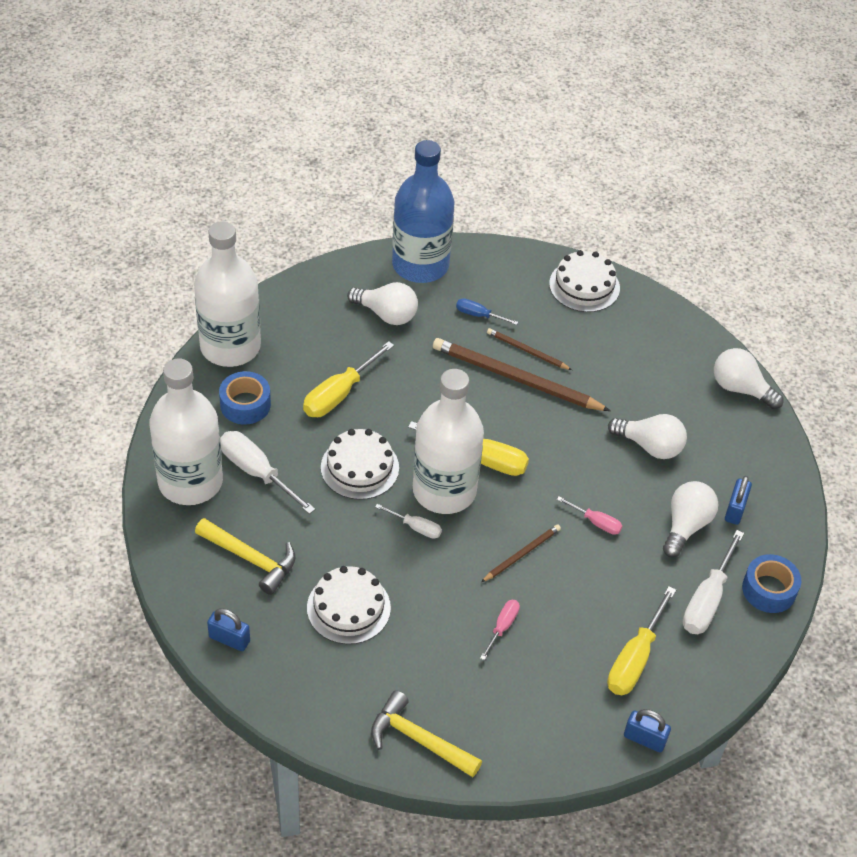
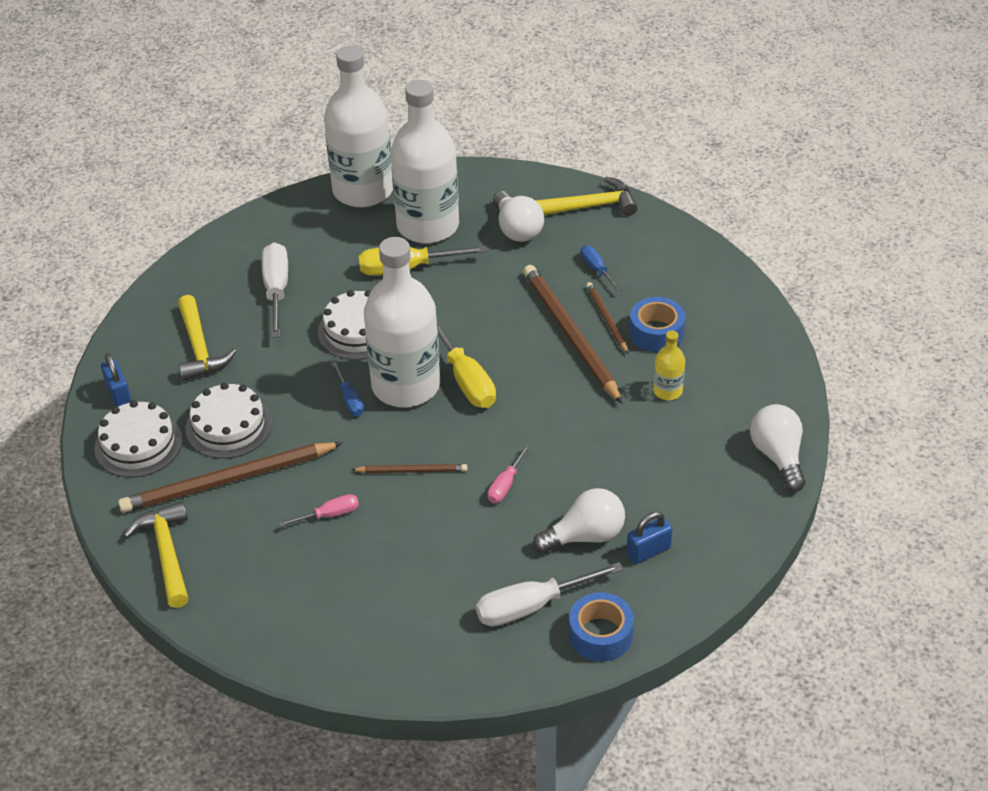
camera: 45 degrees right, 5 degrees down
(190, 482) = (221, 269): white bottle -> white bottle (428, 226)
(245, 404) = (325, 237): blue tape -> blue tape (656, 332)
(398, 651) = (228, 481): none -> brown pencil
(415, 527) = (350, 399): white screwdriver -> blue screwdriver
(420, 265) = (591, 206): blue bottle -> yellow hammer
(584, 286) = (724, 294): white cake -> white cake (138, 444)
(595, 522) = (505, 484): pink screwdriver -> pink screwdriver turned 45 degrees clockwise
(624, 383) = (667, 391): none -> yellow bottle
(635, 658) = (411, 610): yellow screwdriver -> none
(644, 739) = (342, 676): blue padlock -> none
(650, 446) = (629, 454): white light bulb -> none

